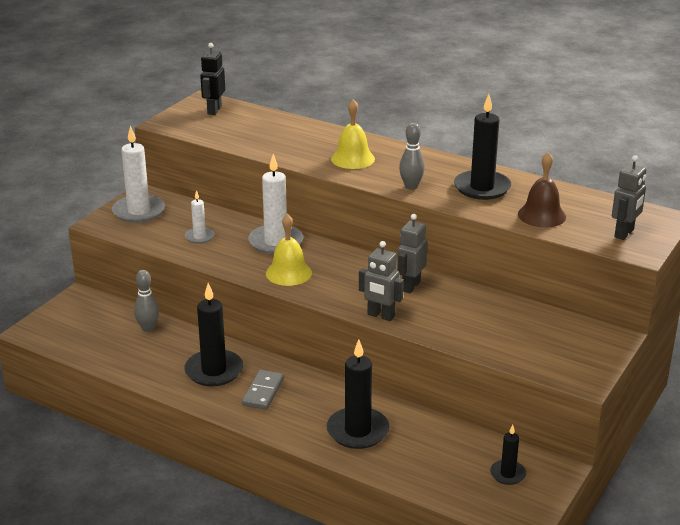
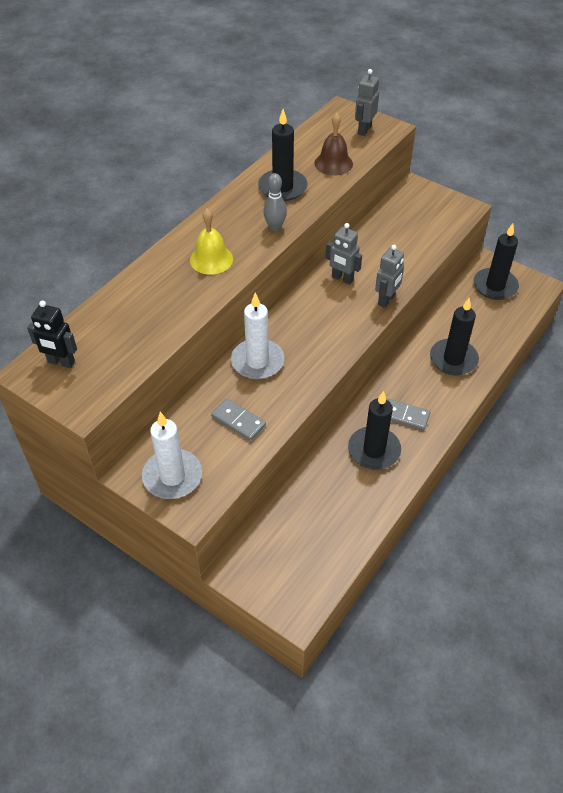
camera: 85 degrees left, 20 degrees up
(148, 328) = (302, 504): grey bowling pin -> none
(199, 237) = (238, 421): white candle -> grey domino
(288, 273) = (315, 354): yellow bell -> none
(507, 474) = (495, 286): black candle -> black candle, size x1.84
(624, 233) = (364, 130): grey robot -> grey robot turned 105 degrees counterclockwise

